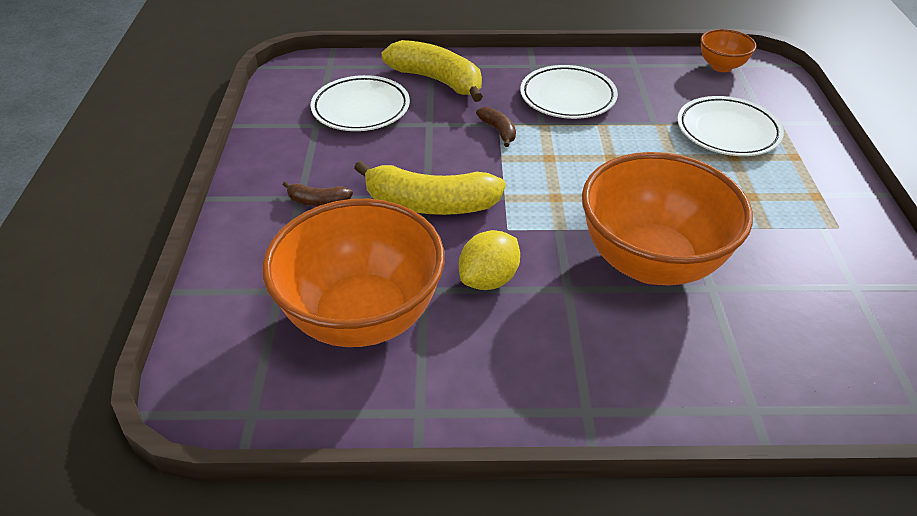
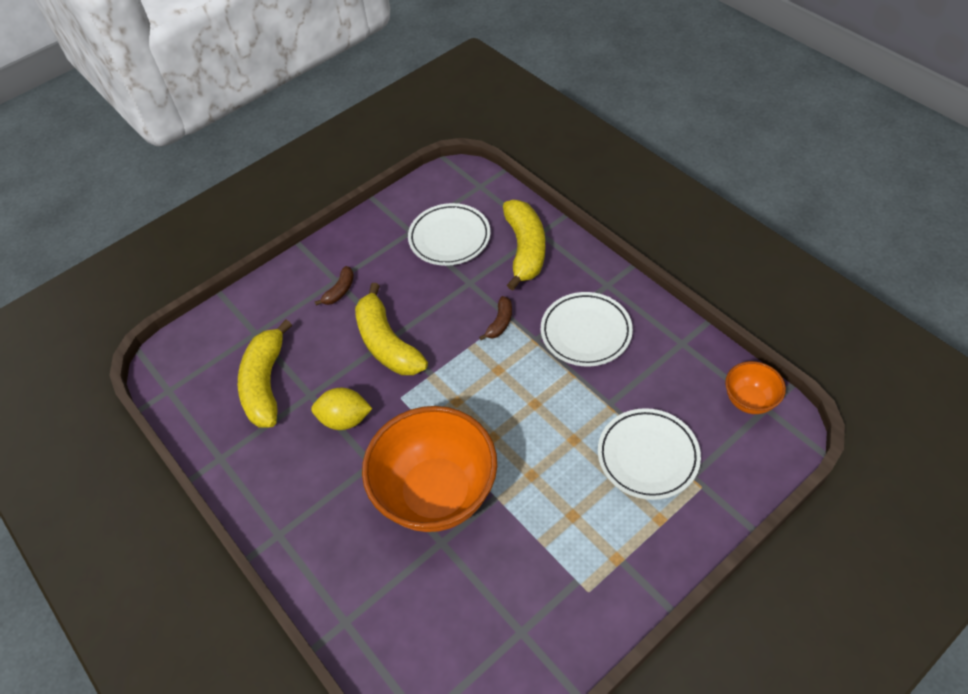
camera: 55 degrees right, 10 degrees up
(318, 201) = (340, 291): brown banana -> brown banana turned 120 degrees counterclockwise
(362, 317) = (266, 383): orange bowl -> yellow banana

